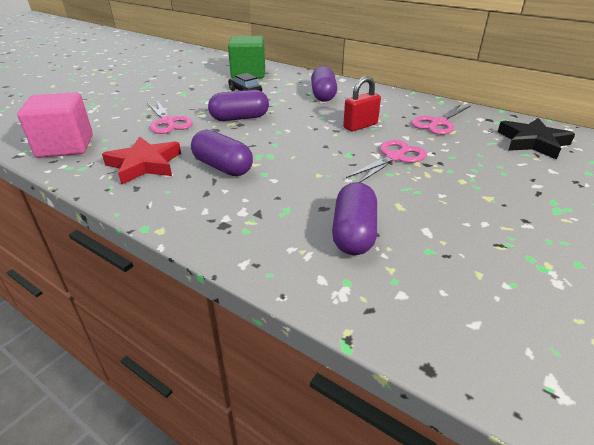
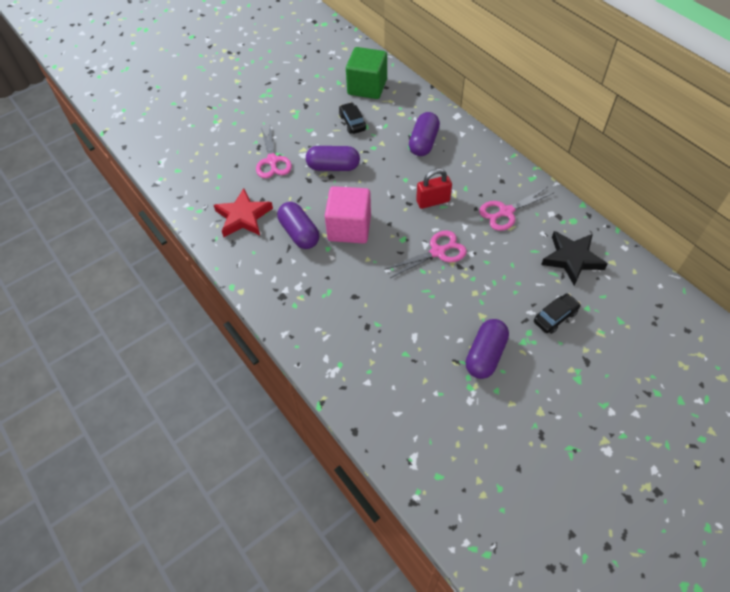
camera: 20 degrees right, 20 degrees up
(65, 146) = (189, 179): pink cube -> pink cube (349, 228)
(353, 233) = (363, 326): purple capsule -> purple capsule (485, 355)
(566, 184) = (555, 317): none -> black car

